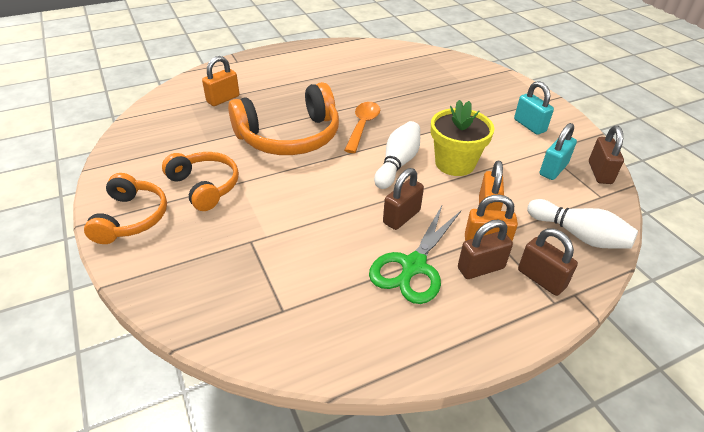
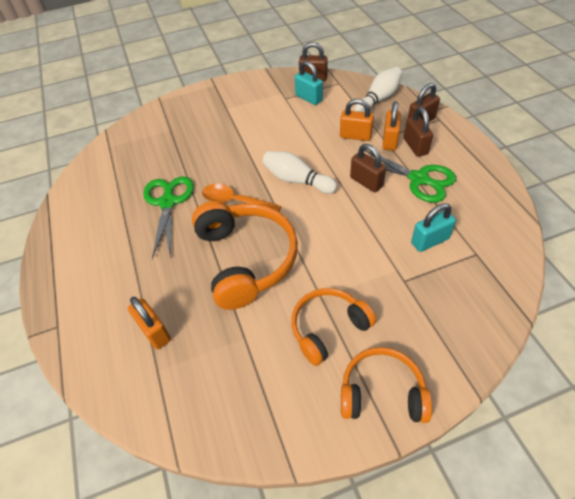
camera: 80 degrees left, 10 degrees up
(359, 90) = (168, 202): none -> green scissors
(455, 163) = (298, 146): yellow flower pot -> none
(529, 125) = (250, 100): turquoise padlock -> turquoise padlock (430, 241)

